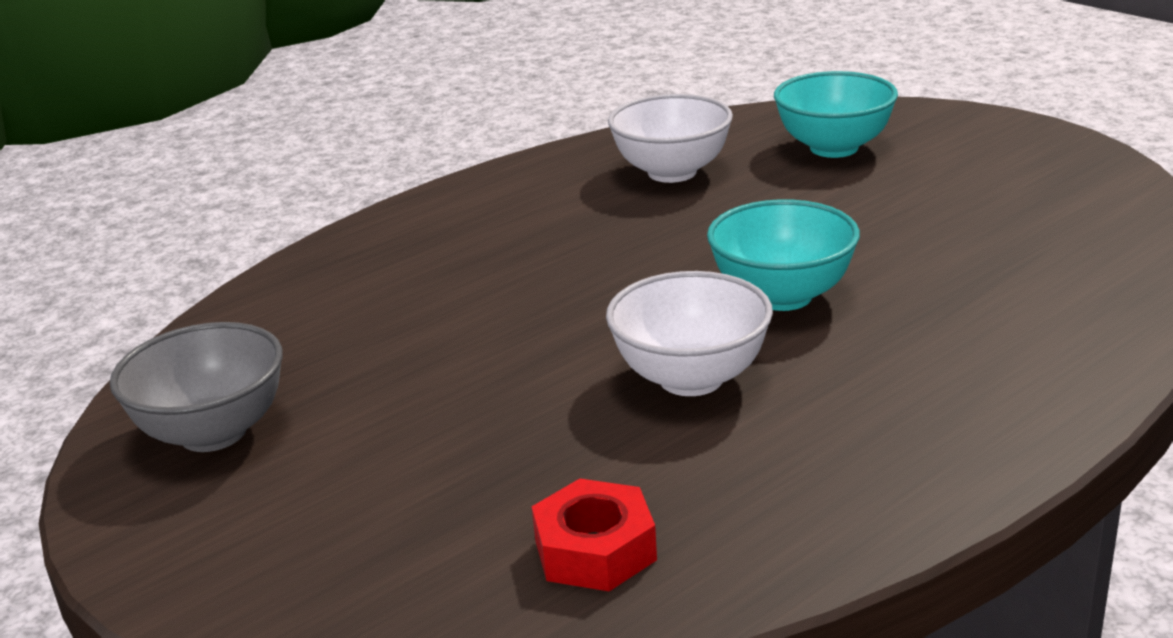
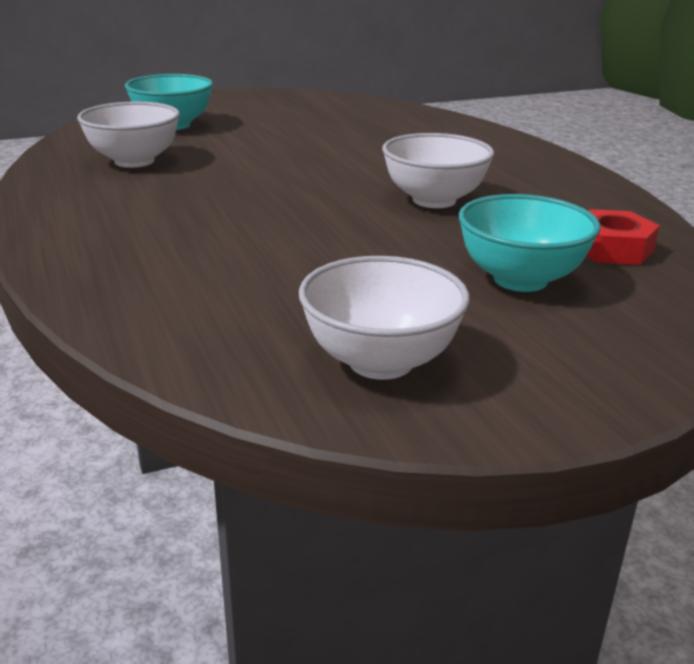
camera: 75 degrees left, 0 degrees up
(213, 433) = (380, 362): grey bowl -> white bowl
(782, 296) = (355, 167): turquoise bowl -> turquoise bowl (520, 279)

